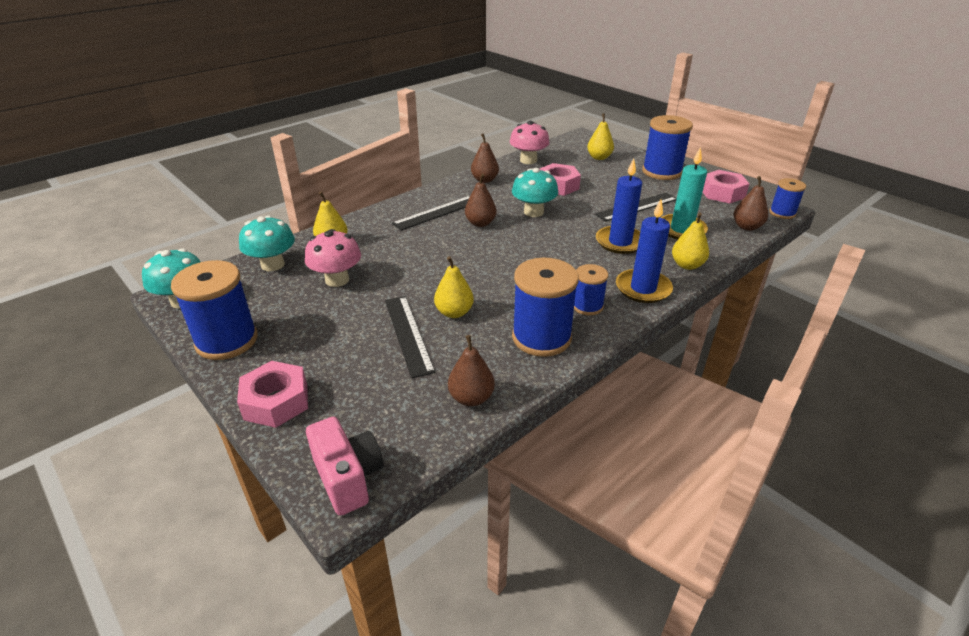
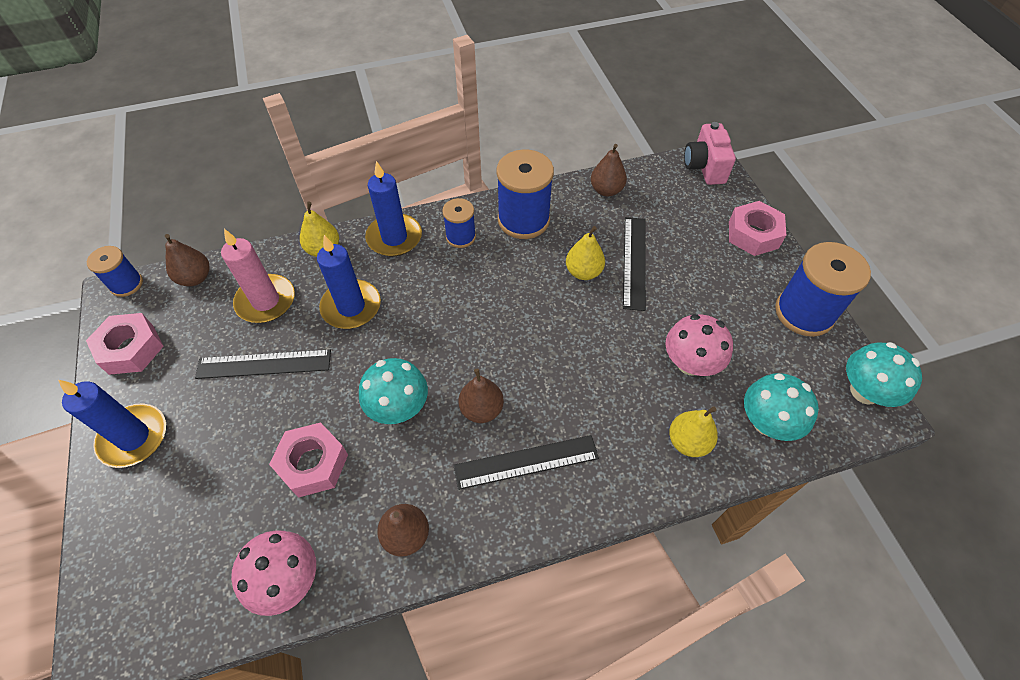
camera: 155 degrees left, 20 degrees up
(599, 157) = (168, 532): yellow pear -> none
(662, 172) = (134, 437): blue spool -> blue candle
(681, 229) = (266, 301): turquoise candle -> pink candle

